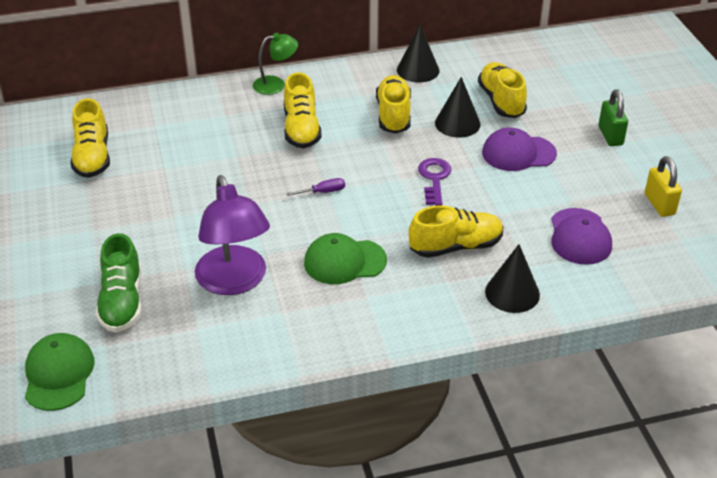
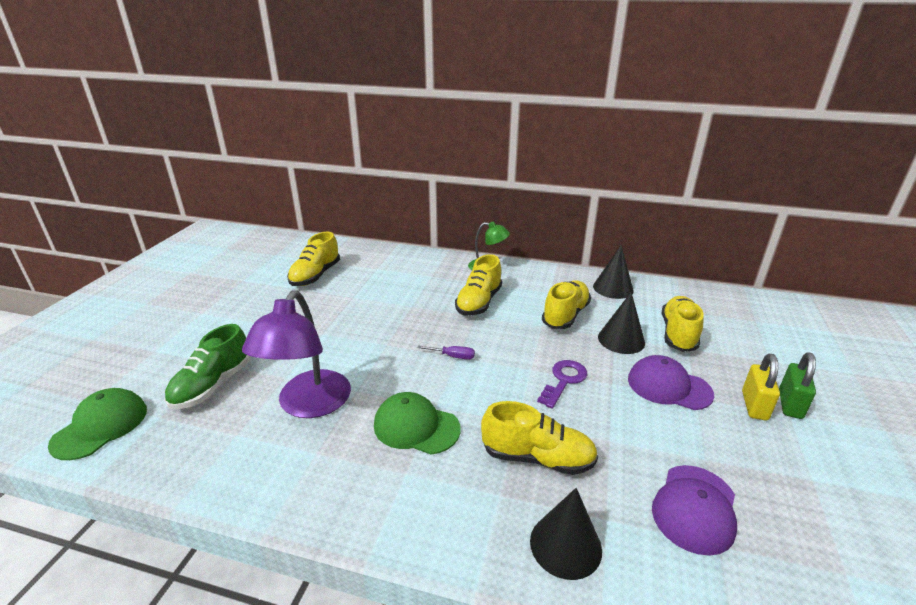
camera: 30 degrees right, 10 degrees down
(659, 204) = (829, 510): yellow padlock -> yellow padlock (754, 405)

